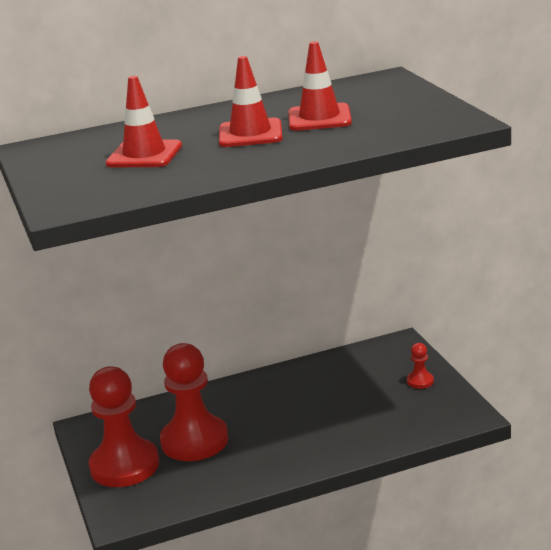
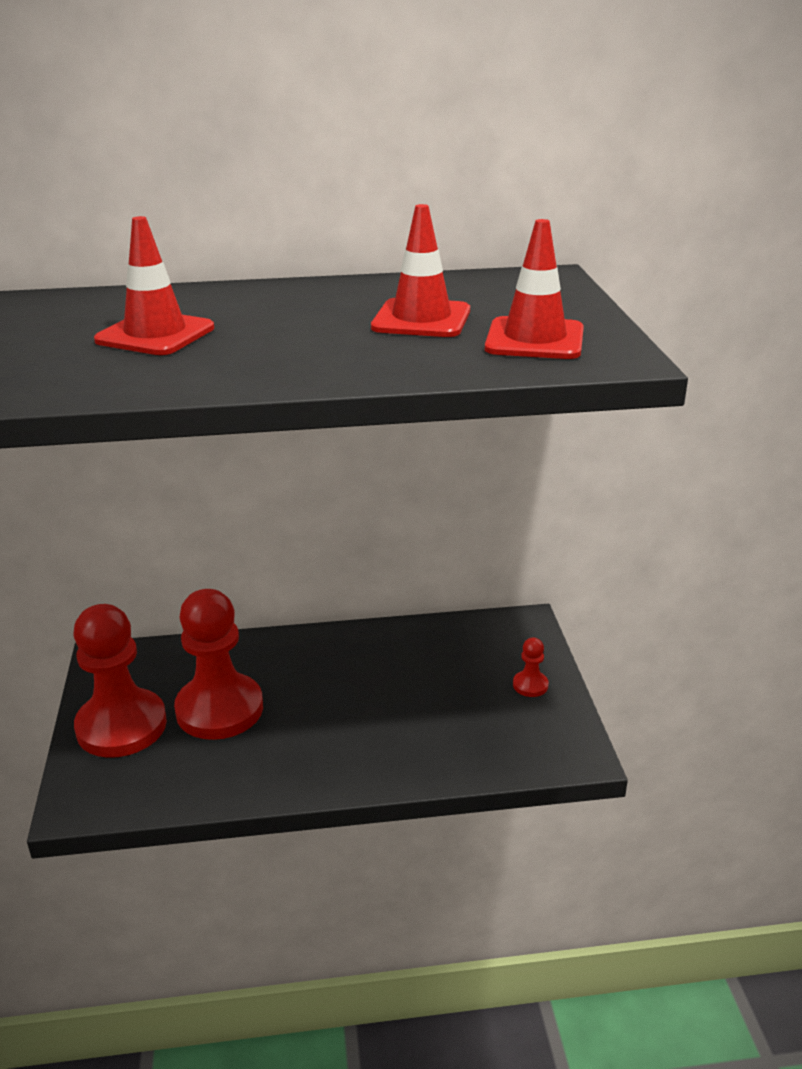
camera: 10 degrees right, 5 degrees up
(250, 134) = (314, 327): red traffic cone -> red traffic cone (534, 339)

